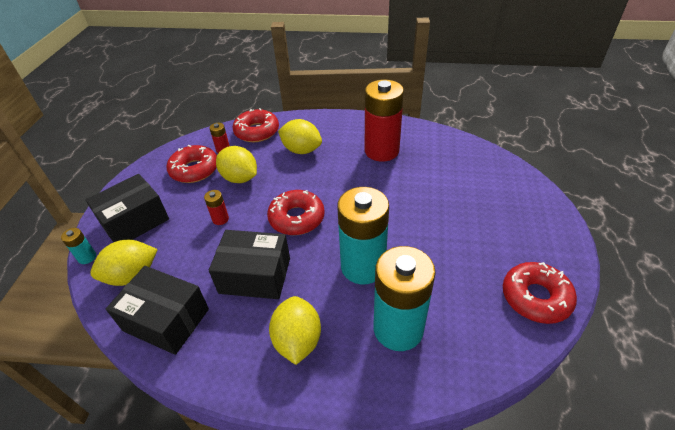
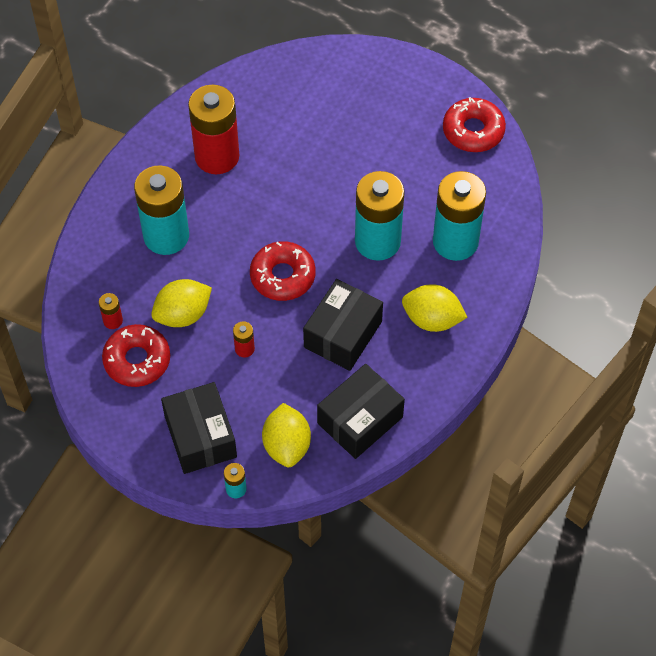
camera: 70 degrees left, 15 degrees up
(257, 131) = (95, 273): red donut -> none
(301, 150) = (166, 236): yellow lemon -> turquoise battery

